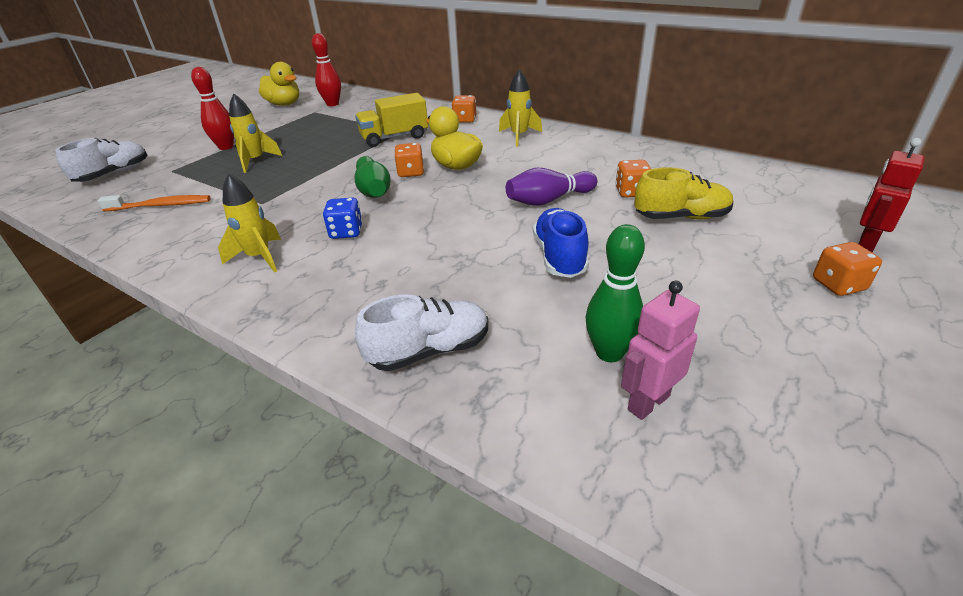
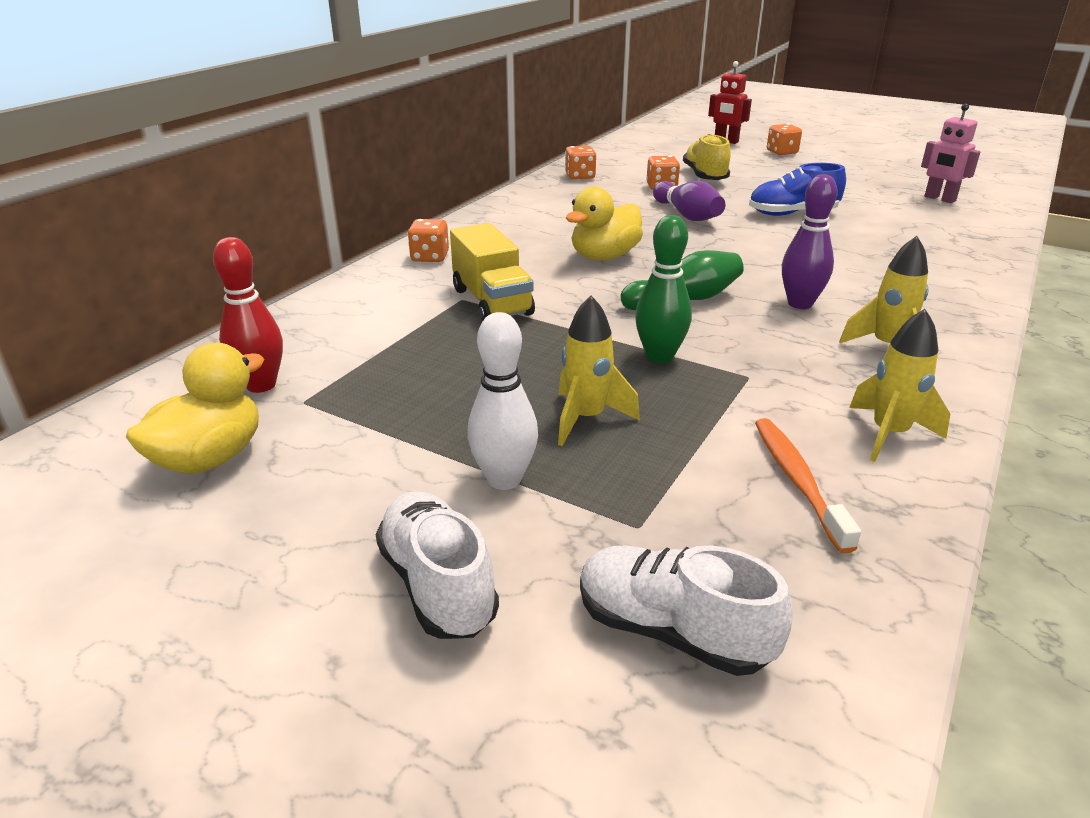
camera: 95 degrees left, 5 degrees down
(226, 147) = (504, 479): red bowling pin -> white bowling pin
(346, 232) = (800, 304): blue dice -> purple bowling pin
(411, 172) = (627, 281): orange dice -> orange dice (580, 176)
(429, 350) = (954, 253): white shoe -> white shoe (438, 585)
(519, 136) = (507, 226): yellow rocket -> yellow rocket (889, 434)
(609, 353) = (903, 204): green bowling pin -> green bowling pin (659, 357)

